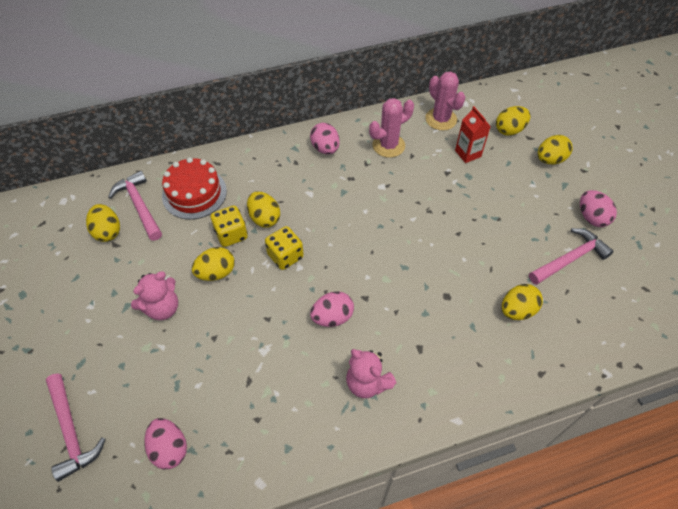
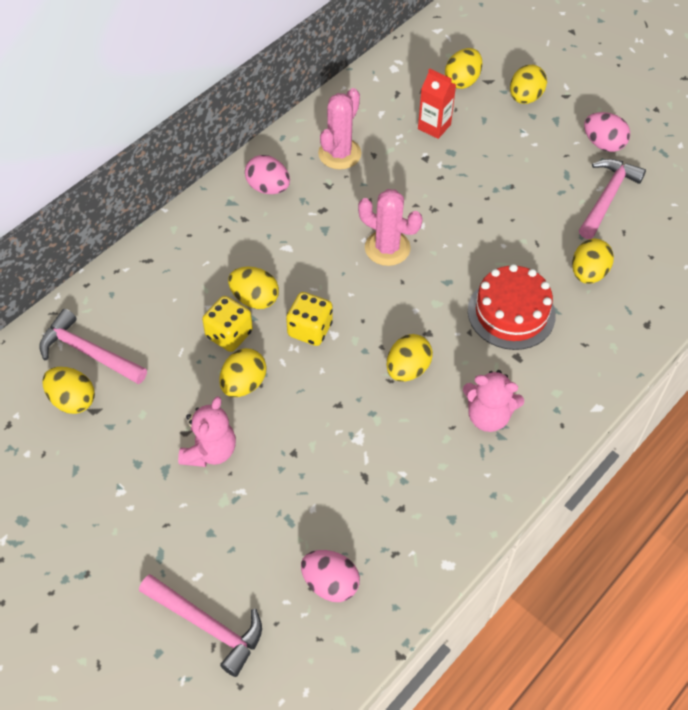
camera: 30 degrees left, 0 degrees up
(194, 193) = (147, 308): red cake -> red cake (511, 313)
(332, 317) = (407, 369): pink egg -> yellow egg
(441, 119) = (378, 98): pink cactus -> pink cactus (387, 248)

